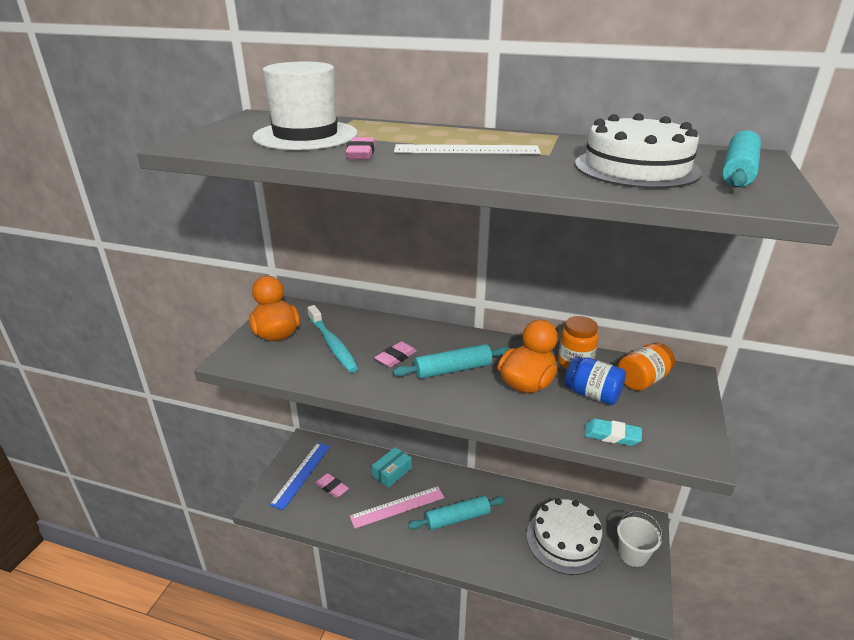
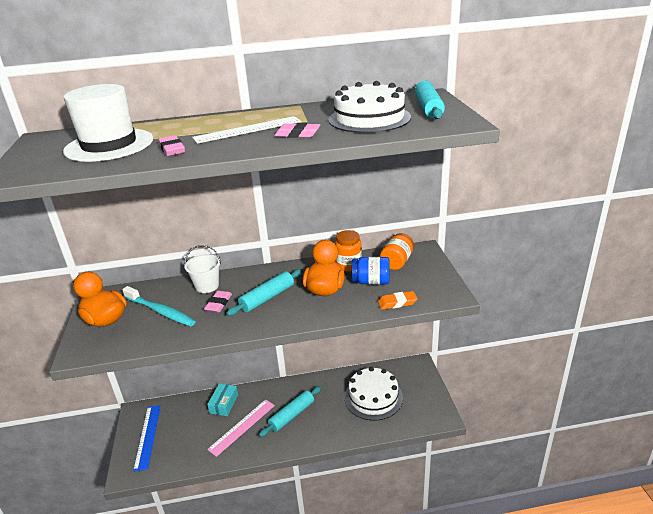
camera: 25 degrees left, 0 degrees up
(332, 487) = (180, 435): pink eraser -> pink eraser (297, 134)
(612, 435) = (397, 303): turquoise eraser -> orange eraser
(633, 554) = (419, 388): white bucket -> white bucket (207, 286)

